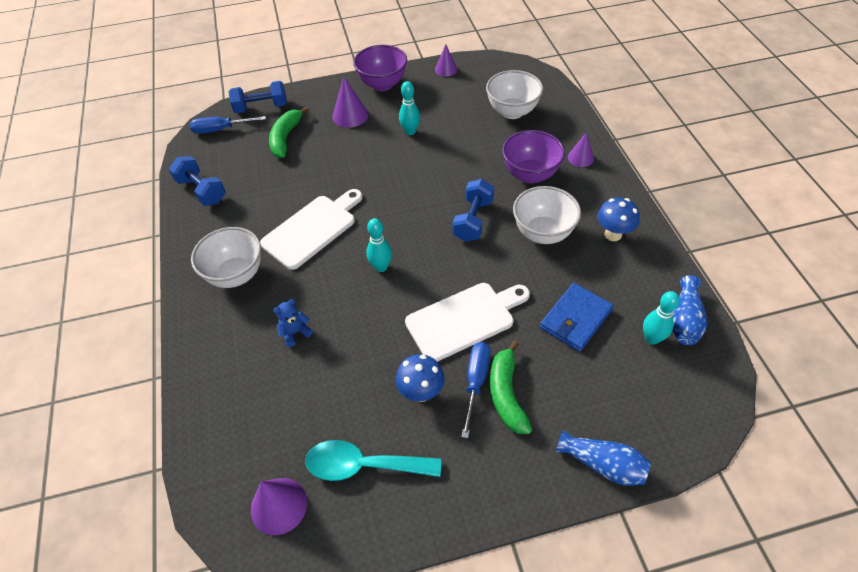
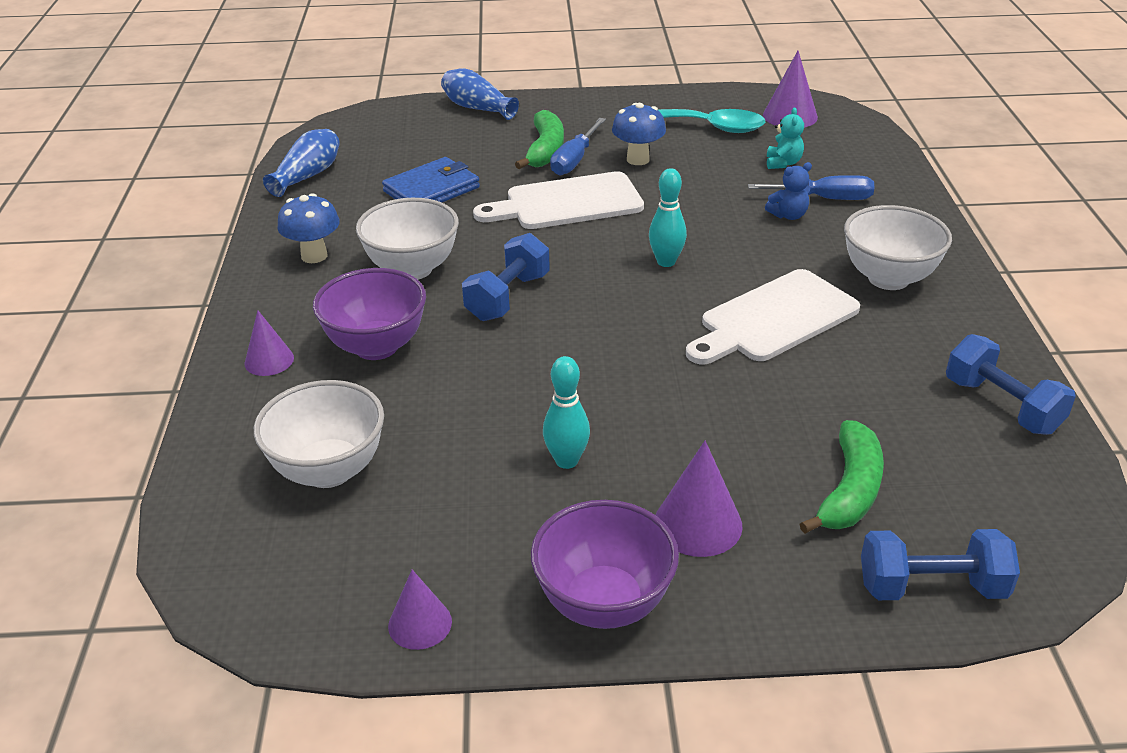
camera: 170 degrees left, 15 degrees down
(221, 129) = (1018, 538): blue screwdriver -> blue screwdriver (825, 199)
(293, 409) = (783, 163): none -> turquoise teddy bear
(651, 338) = (358, 167): turquoise bowling pin -> none

